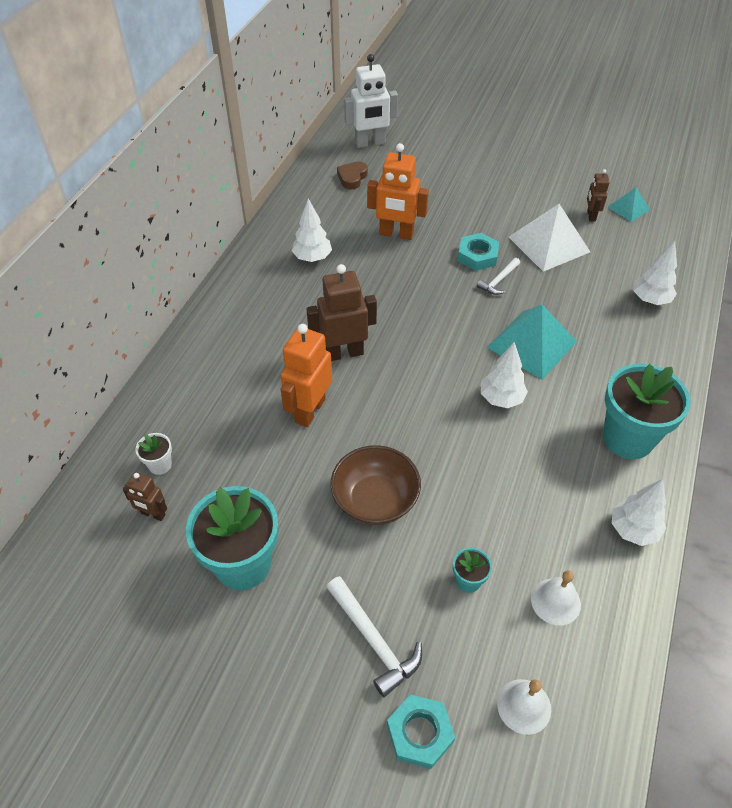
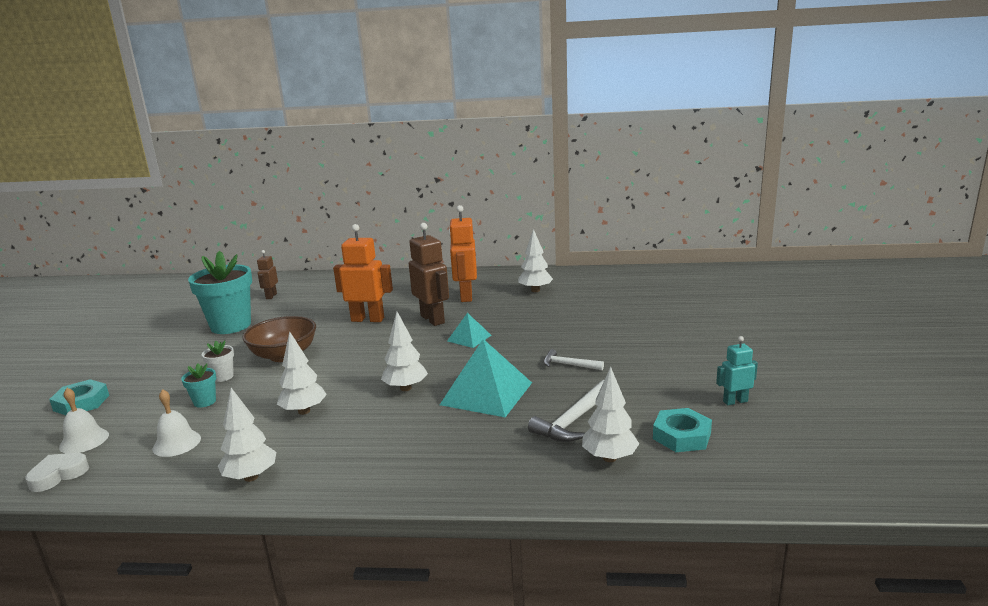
camera: 75 degrees right, 30 degrees down
(160, 465) = (310, 290): white flower pot -> white flower pot (223, 377)
(352, 178) = (655, 284): brown heart -> none
(370, 143) = (716, 281): white robot -> none
(373, 640) = (161, 375): white hammer -> white hammer (574, 420)
(396, 234) = (595, 312): orange robot -> orange robot (466, 296)
(477, 255) = (598, 350): turquoise nut -> turquoise nut (682, 436)
(521, 485) = (304, 411): none -> white tree
(548, 244) = (653, 382): white pyramid -> none
(591, 216) = (735, 401): brown robot -> turquoise robot
(595, 718) = (58, 475): none -> white heart
(628, 208) = (783, 425): turquoise pyramid -> turquoise pyramid (469, 338)
(628, 438) = (372, 463): turquoise flower pot -> none

